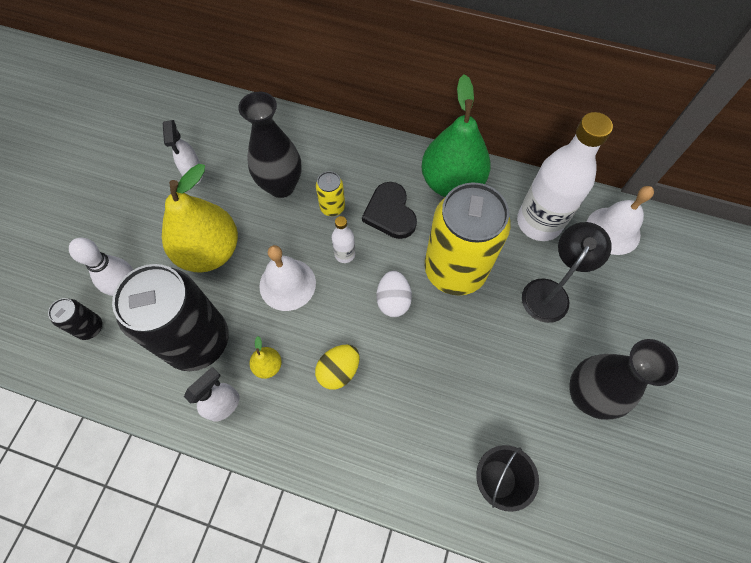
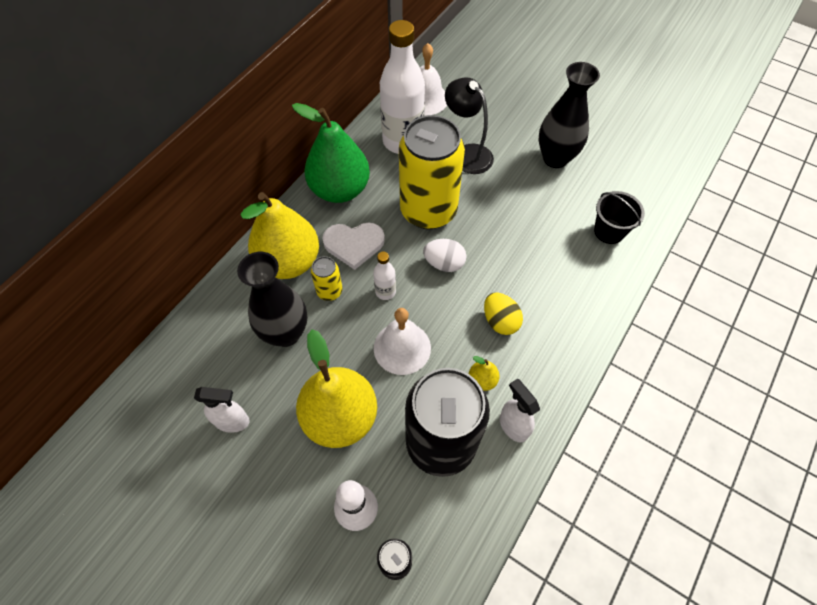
camera: 75 degrees left, 5 degrees down
(354, 166) = (289, 262): none -> yellow pear
(390, 213) = (354, 244): black heart -> white heart

